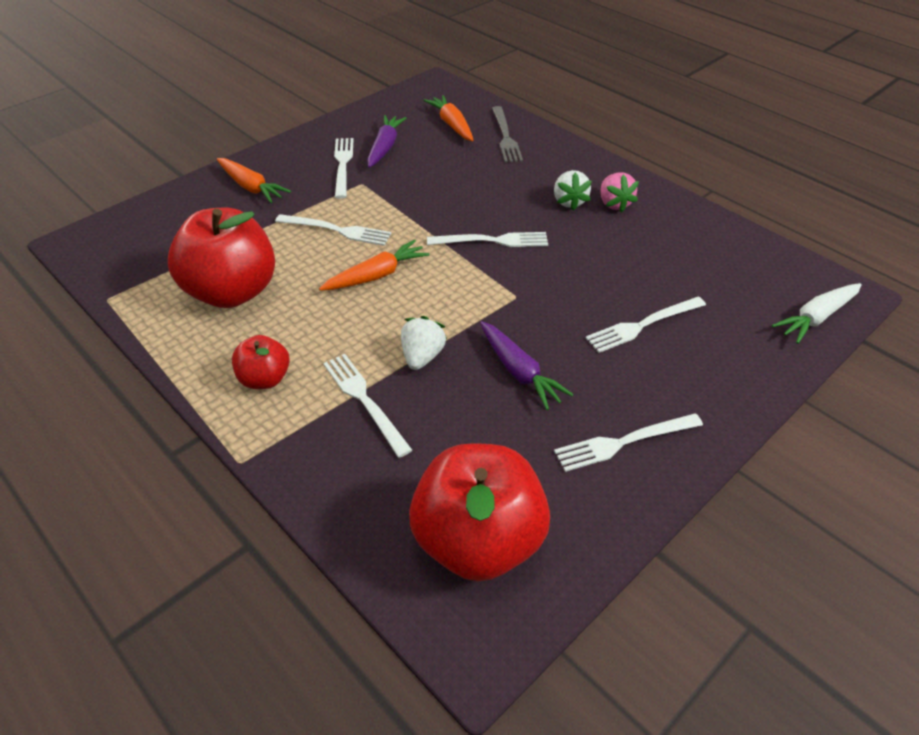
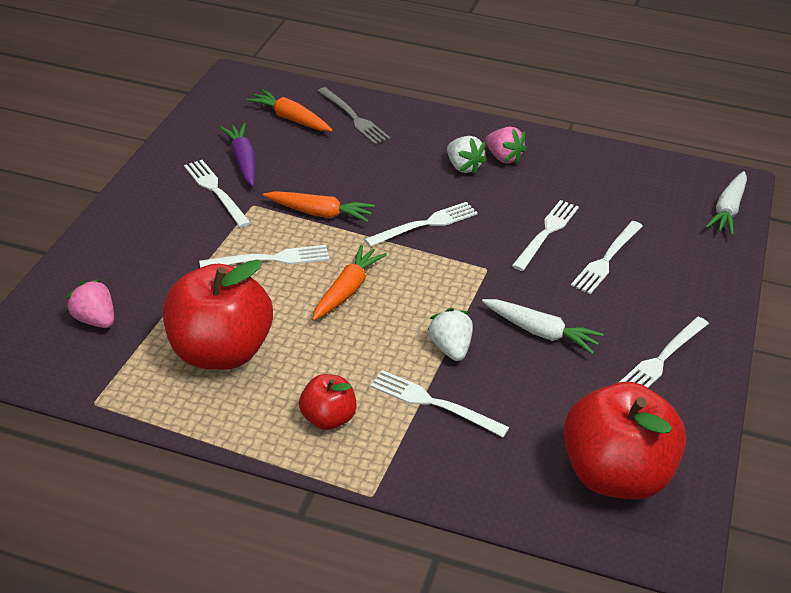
camera: 30 degrees left, 5 degrees down
(167, 236) = (95, 320): none -> pink strawberry
(251, 187) = (139, 242): orange carrot -> orange carrot (320, 213)
(519, 372) = (541, 332): purple carrot -> white carrot
(601, 282) = (546, 233): none -> white fork

